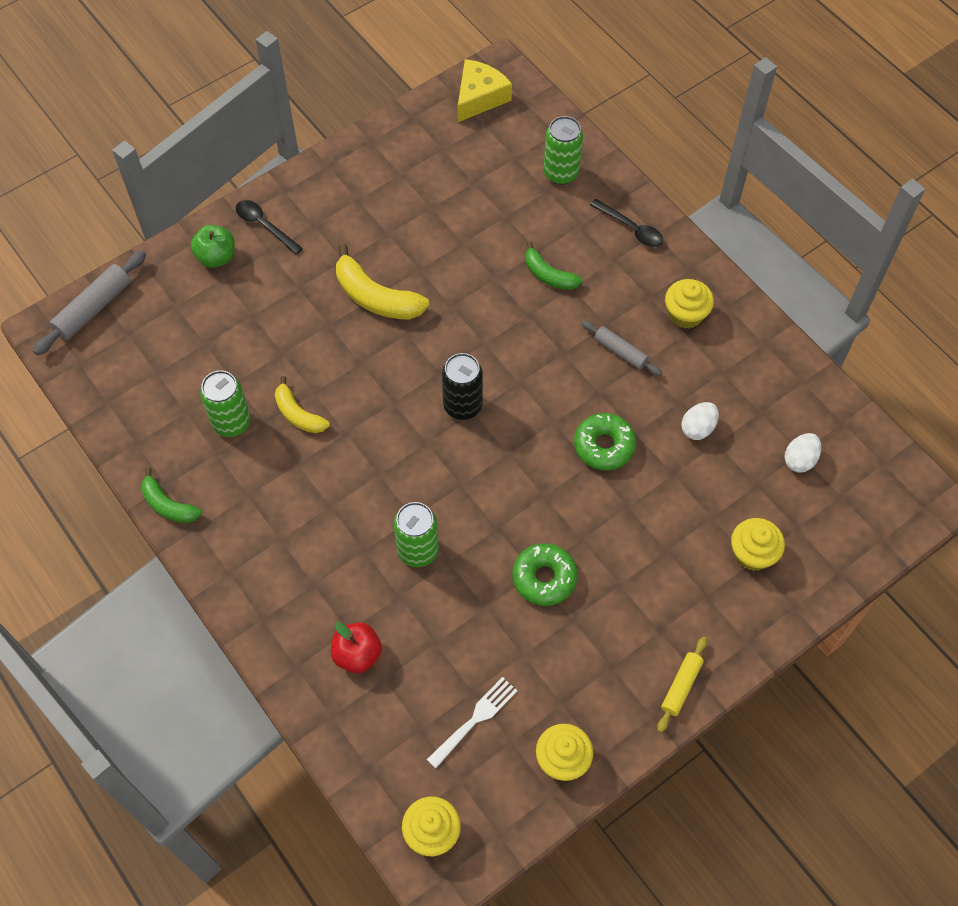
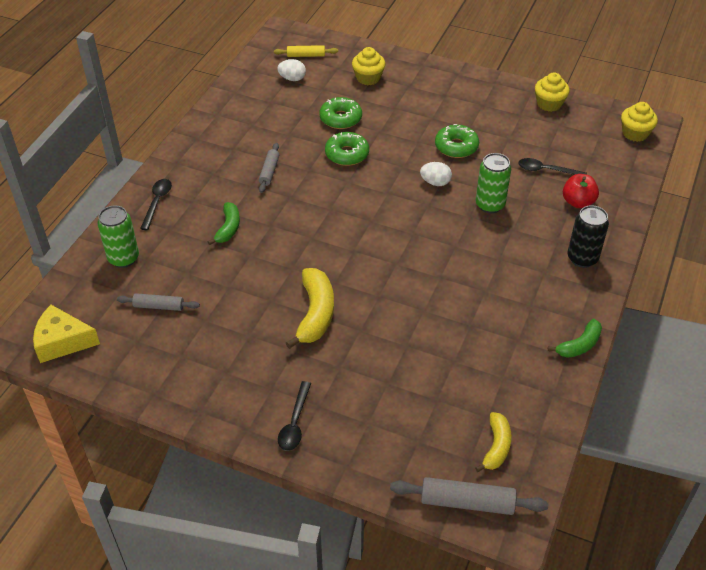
camera: 120 degrees left, 15 degrees down
(168, 505) = (579, 345): green banana -> green banana turned 45 degrees clockwise
(216, 257) = (350, 440): green apple -> none
(231, 422) = (487, 344): green can -> none
(298, 414) = (448, 309): yellow banana -> yellow banana (496, 447)
(434, 658) = (546, 170): none -> black spoon
(463, 405) = (370, 228): black can -> black can (582, 258)
(474, 179) = (159, 306): none -> grey rolling pin
(475, 719) = (562, 141): white fork -> none
(679, 474) = (340, 119): none -> green donut
(681, 686) = (469, 79): yellow rolling pin -> yellow rolling pin (306, 55)
(685, 314) = (217, 153): yellow cupcake -> none
(698, 428) = (302, 121): white egg -> white egg (435, 182)

